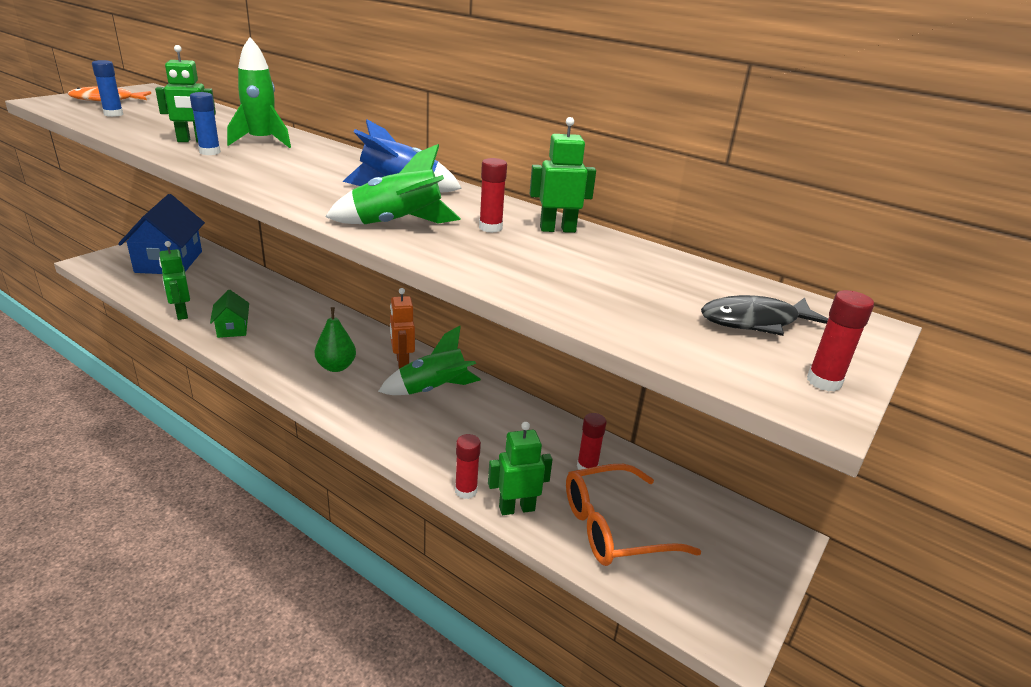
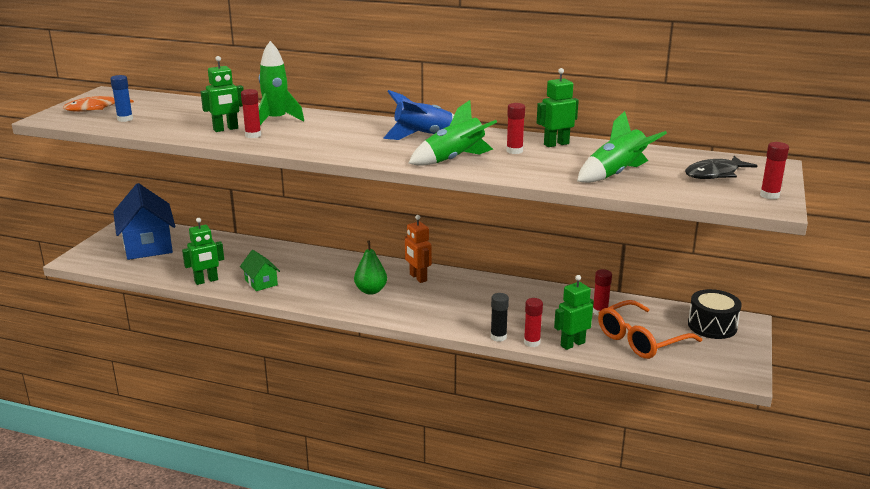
camera: 15 degrees left, 5 degrees down
(181, 313) = (206, 281): green robot -> green robot turned 75 degrees counterclockwise
(210, 152) = (253, 135): blue glue stick -> red glue stick
(430, 470) = (498, 337): none -> black glue stick
(433, 389) = (456, 290): green rocket -> green rocket (616, 174)
(730, 532) = (712, 326): none -> black drum

